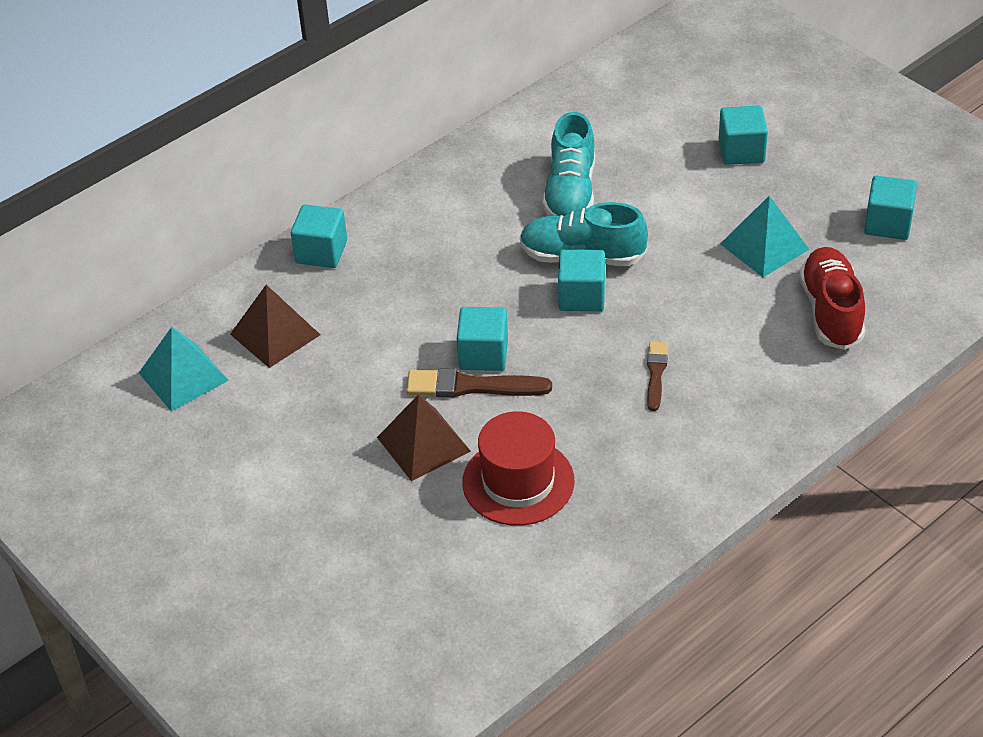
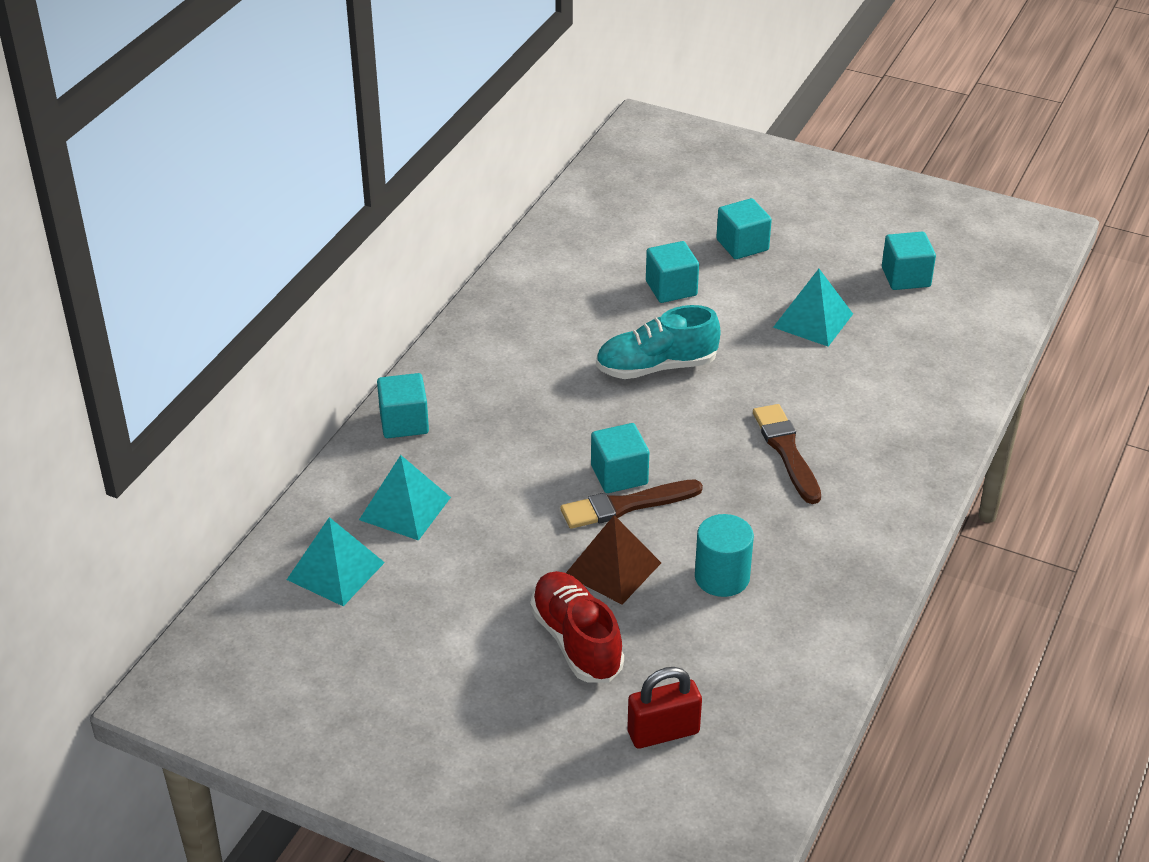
camera: 25 degrees left, 5 degrees down
(275, 334) = (405, 508): brown pyramid -> turquoise pyramid
(375, 614) = (663, 732): none -> red padlock
(518, 482) = (722, 577): red hat -> turquoise cylinder
(570, 193) = (611, 314): turquoise shoe -> none
(581, 296) = (678, 401): turquoise cube -> turquoise cube (671, 288)
(656, 373) = (786, 451): brown brush -> brown brush, size x1.60
(831, 311) = (904, 360): red shoe -> red shoe (576, 641)

